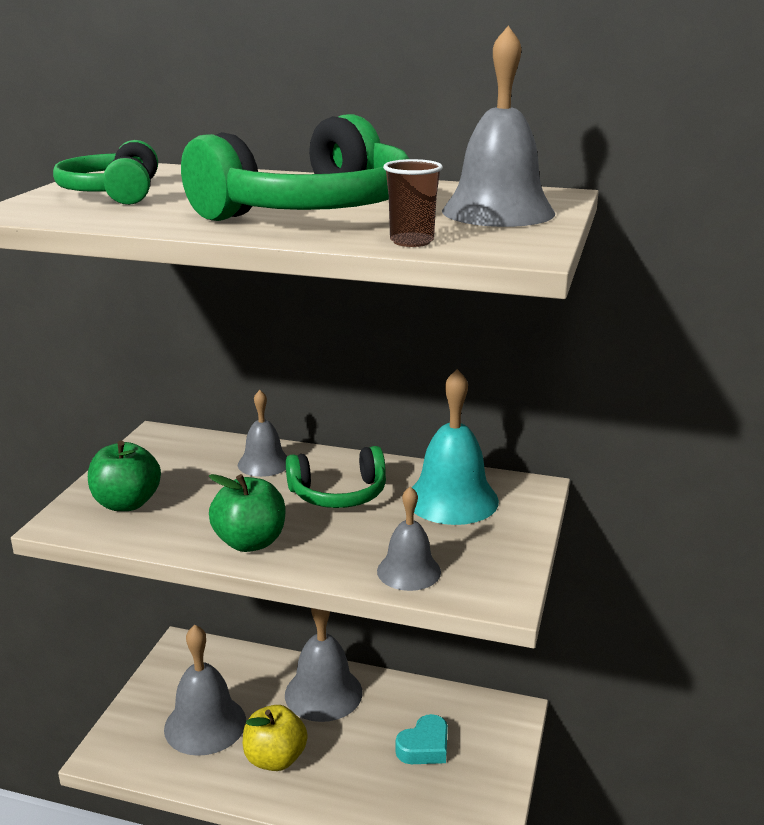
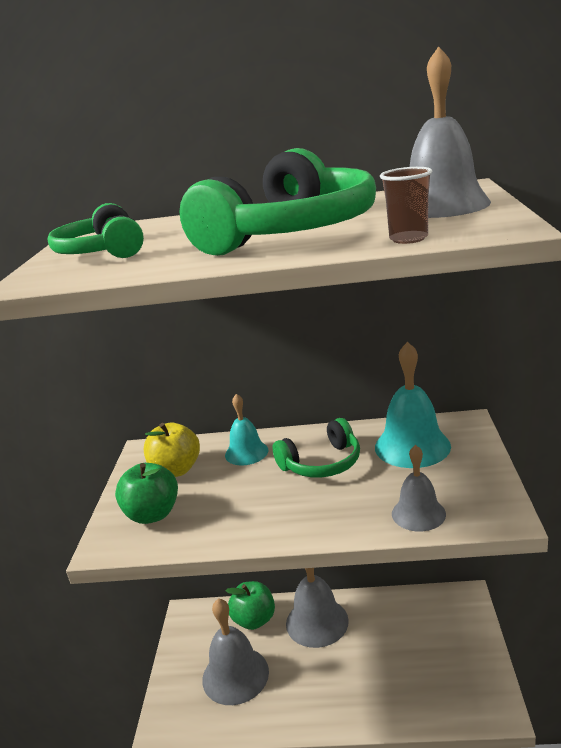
camera: 10 degrees left, 0 degrees up
(250, 542) = (276, 522): green apple -> green apple (254, 620)
(264, 463) = (246, 452): grey bell -> turquoise bell
(275, 758) = (304, 688): yellow apple -> yellow apple (176, 470)
(424, 747) = (414, 644): turquoise heart -> none

